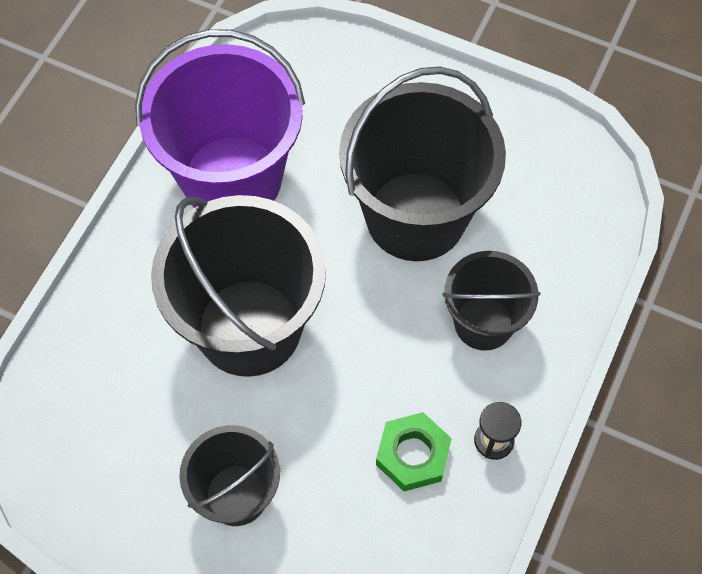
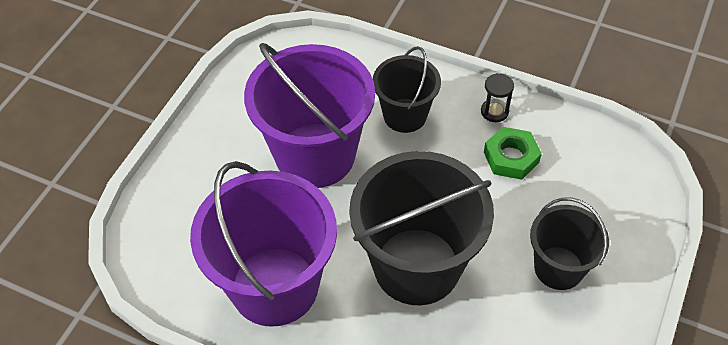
camera: 90 degrees left, 10 degrees down
(415, 216) = (315, 155): black bucket -> purple bucket

